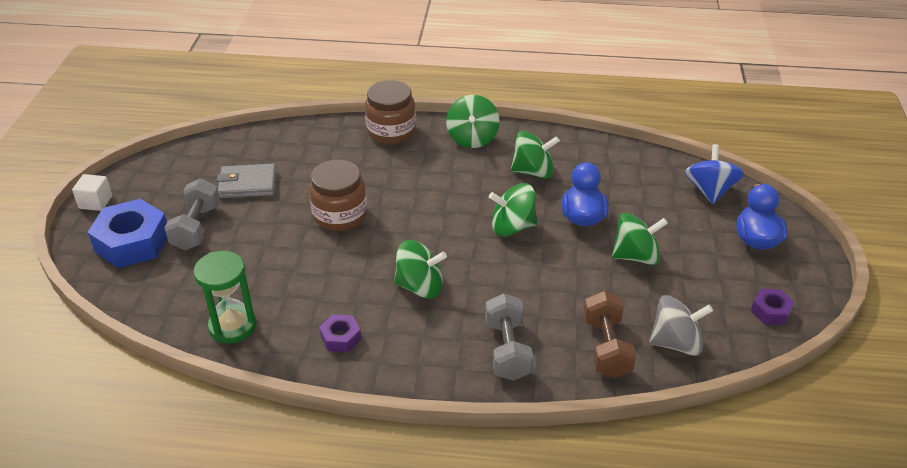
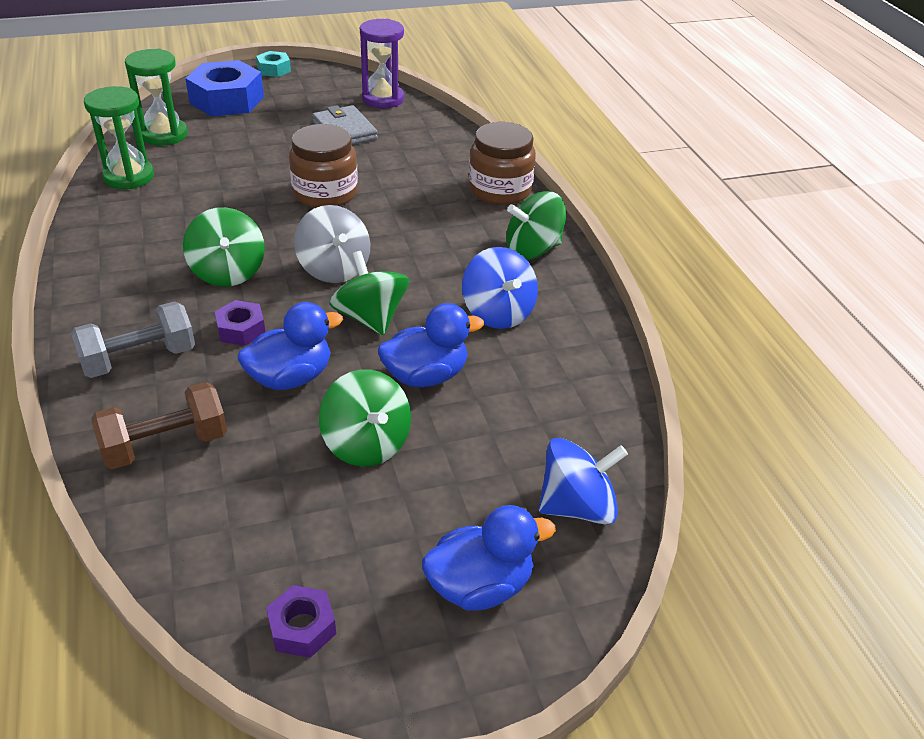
camera: 65 degrees right, 0 degrees up
(95, 202) = (274, 69): white cube -> turquoise nut
(169, 293) = (164, 135): none -> green hourglass
(196, 227) = (263, 123): grey dumbbell -> none
(210, 152) = (383, 99): none -> purple hourglass
(341, 338) = (129, 240): purple nut -> purple nut (241, 329)
(533, 171) = (498, 313): green spinning top -> blue spinning top
(560, 276) = (291, 377): none -> blue duck
(676, 343) = (193, 516): grey spinning top -> grey spinning top (334, 269)

